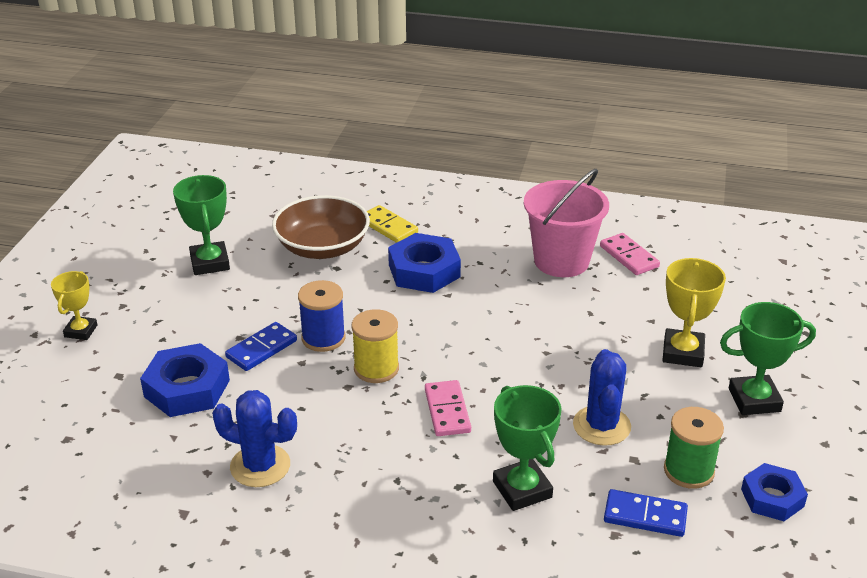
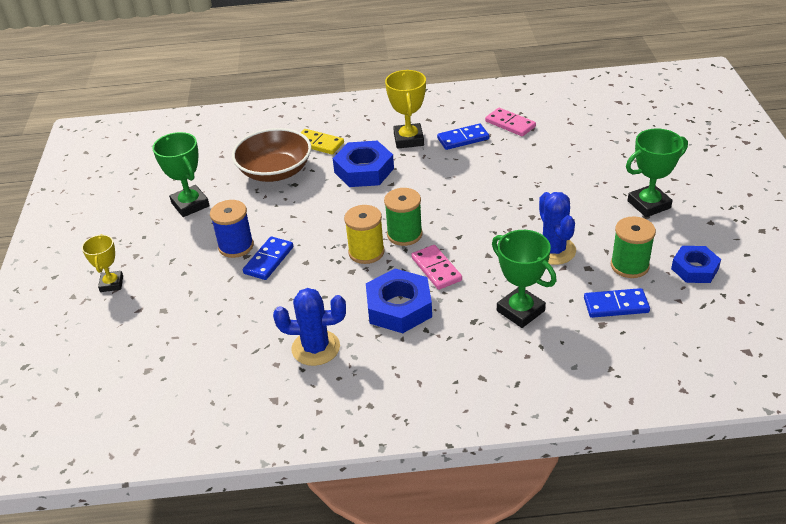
camera: 15 degrees left, 5 degrees up
(187, 388) = (225, 305): blue nut -> blue nut (399, 307)
(323, 338) = (313, 240): blue spool -> blue spool (236, 246)
(431, 359) = (404, 234): none -> green spool
(561, 261) = (463, 139): pink bucket -> blue domino
(683, 353) = (583, 184): yellow trophy -> yellow trophy (408, 139)

